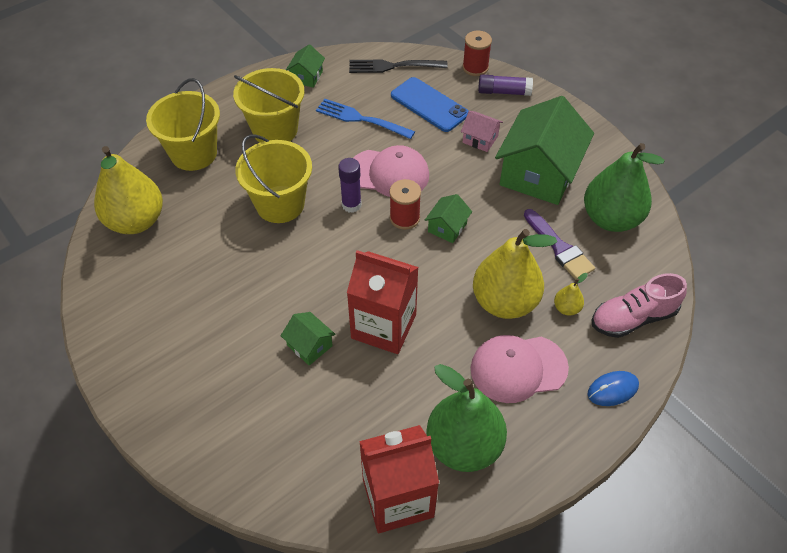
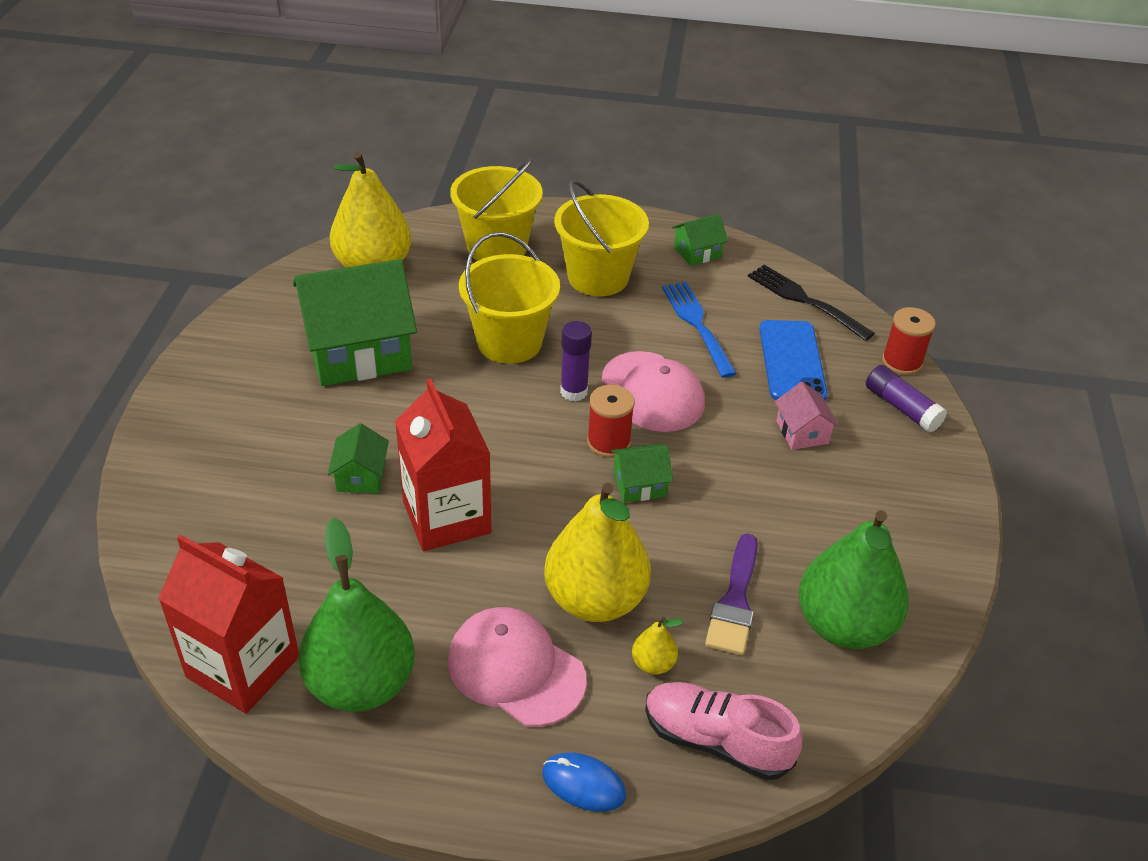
camera: 45 degrees right, 10 degrees down
(539, 173) = (822, 514): green house -> green house (359, 350)

